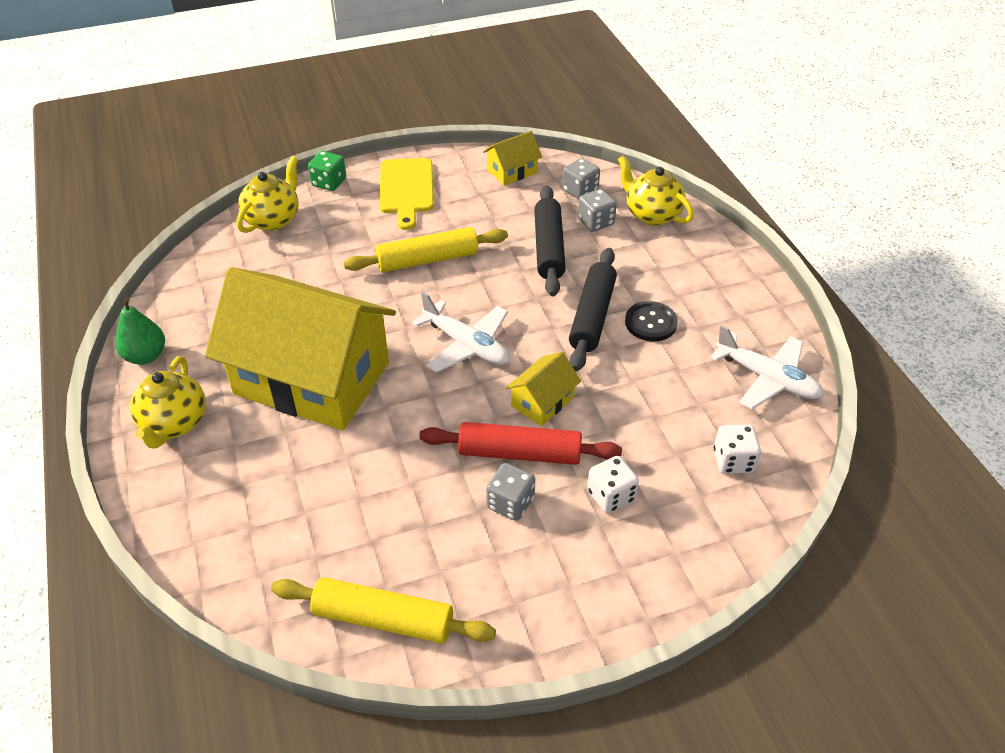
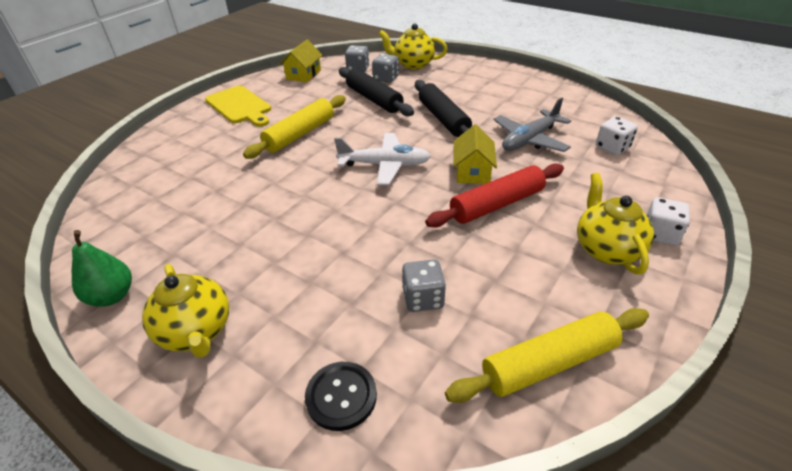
camera: 35 degrees left, 5 degrees down
(273, 219) = (147, 158): yellow teapot -> yellow teapot (606, 249)
(312, 378) = (292, 236): yellow house -> none
(329, 183) = (173, 123): green dice -> none
(510, 503) = (530, 234): grey dice -> grey dice (423, 298)
(611, 496) = (579, 197): white dice -> white dice (660, 234)
(650, 323) = (479, 108): black button -> black button (341, 396)
(652, 397) = (529, 140): none -> grey plane
(767, 379) = (572, 106): white plane -> none

